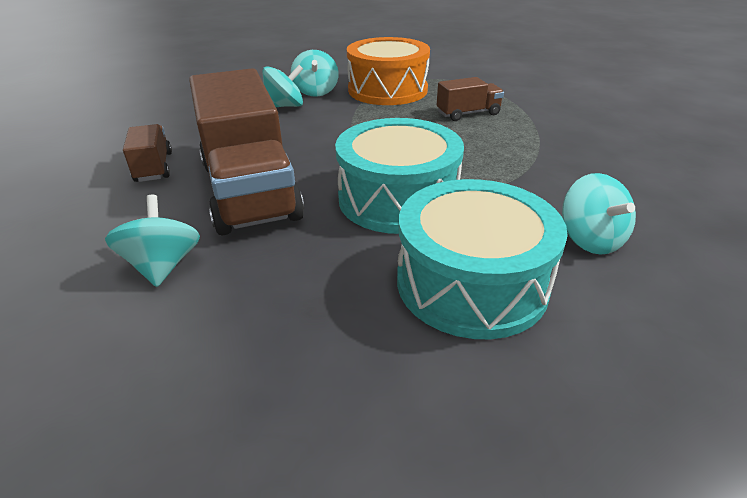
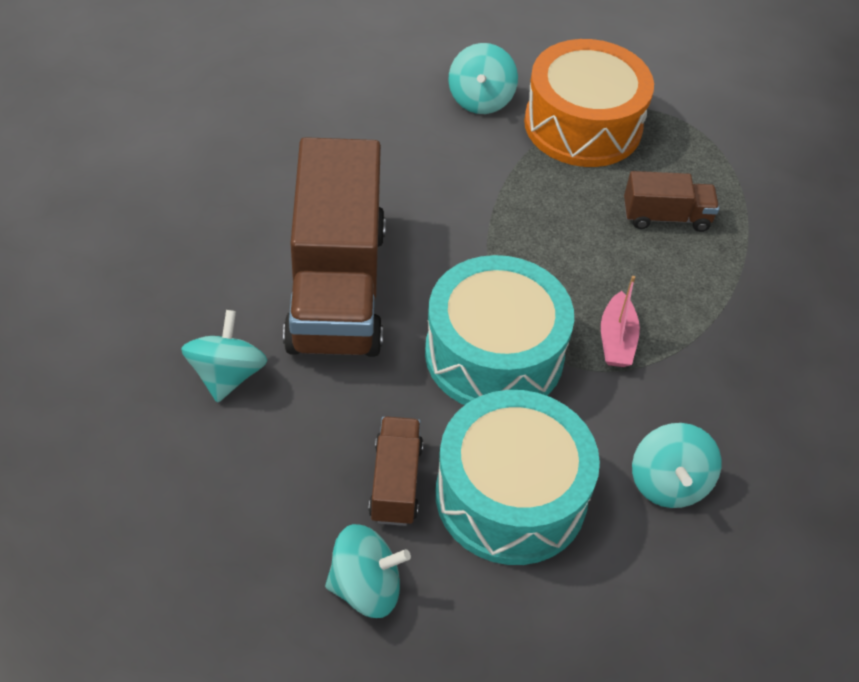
camera: 15 degrees right, 15 degrees up
(154, 167) = (239, 210): brown truck -> brown truck (395, 482)
(285, 106) = (427, 124): turquoise spinning top -> turquoise spinning top (366, 587)
(482, 171) = (616, 340): none -> pink boat

